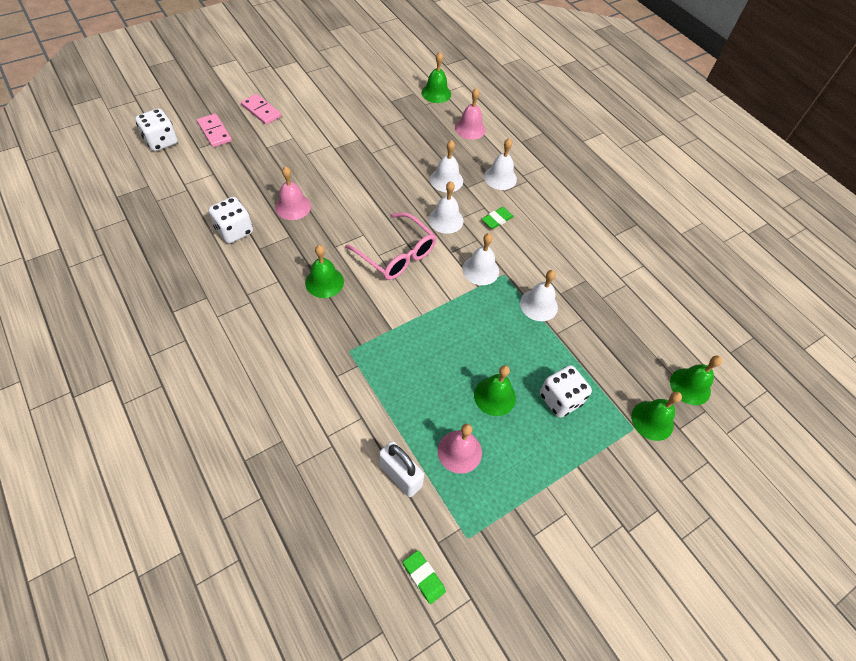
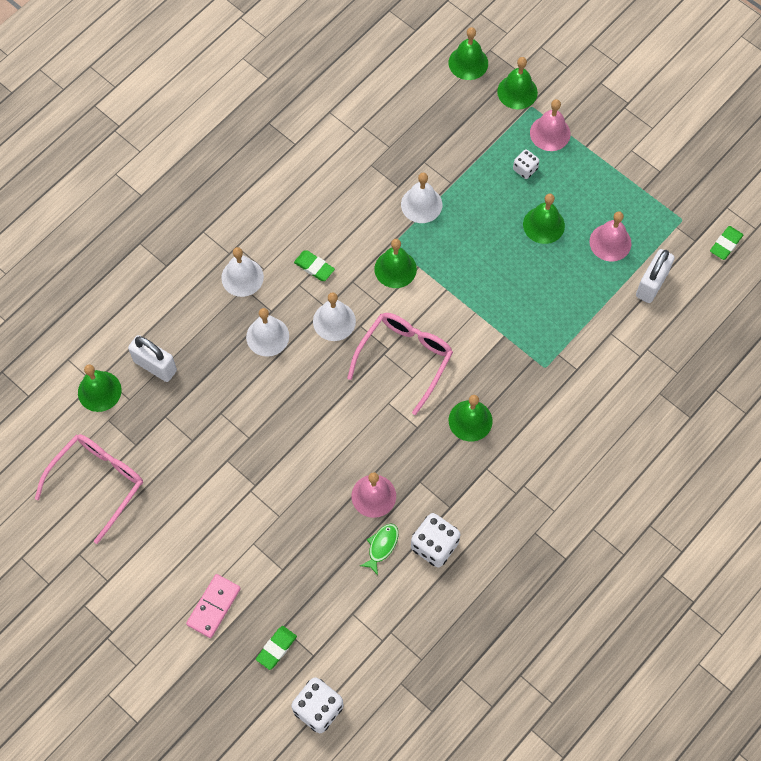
camera: 100 degrees left, 10 degrees up
(215, 132) = (276, 648): pink domino -> green eraser
(252, 201) = (381, 546): none -> green fish
(372, 80) = (98, 482): none -> pink glasses
(444, 120) = (155, 366): none -> white padlock
(470, 128) = (161, 331): pink bell -> pink bell (550, 133)
(480, 270) = (395, 269): white bell -> green bell
(560, 399) = (525, 169): white dice -> white dice, size x0.57

